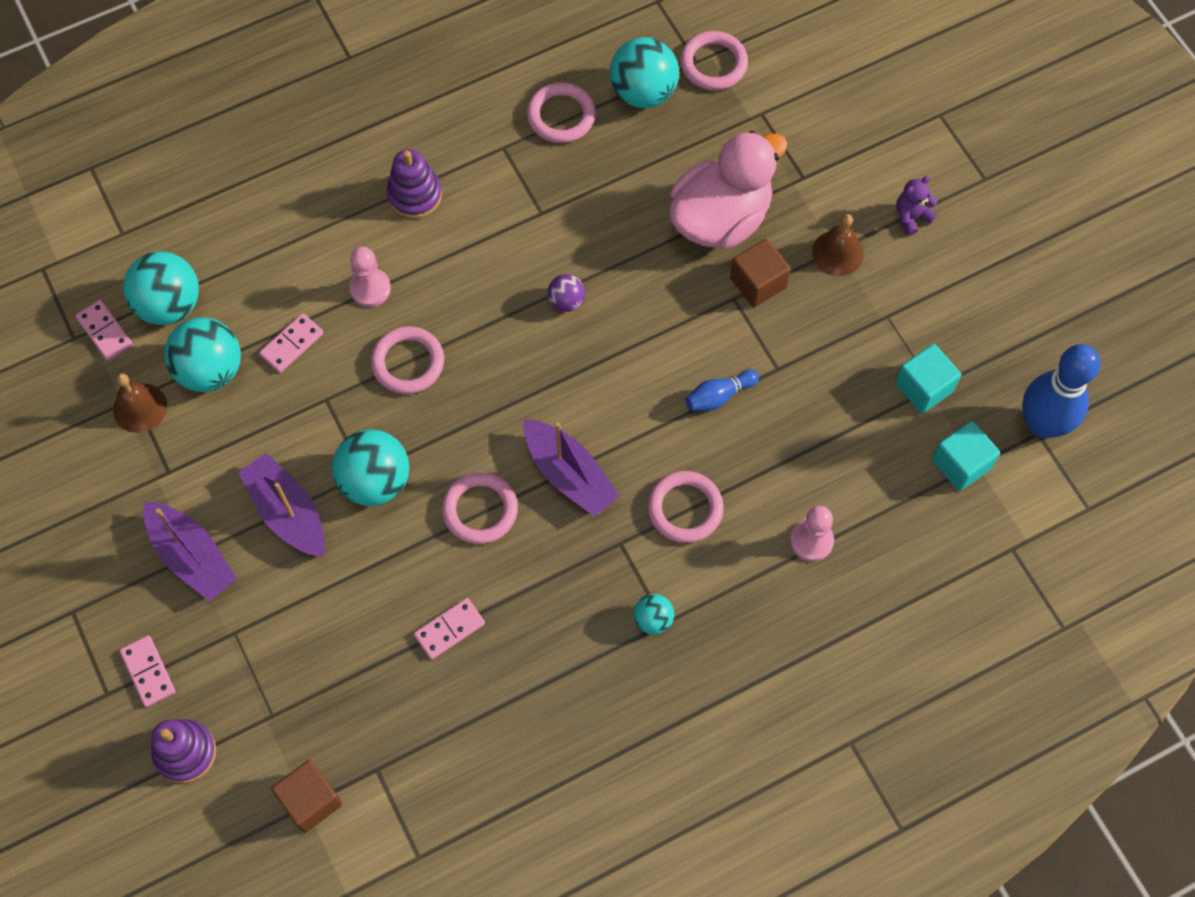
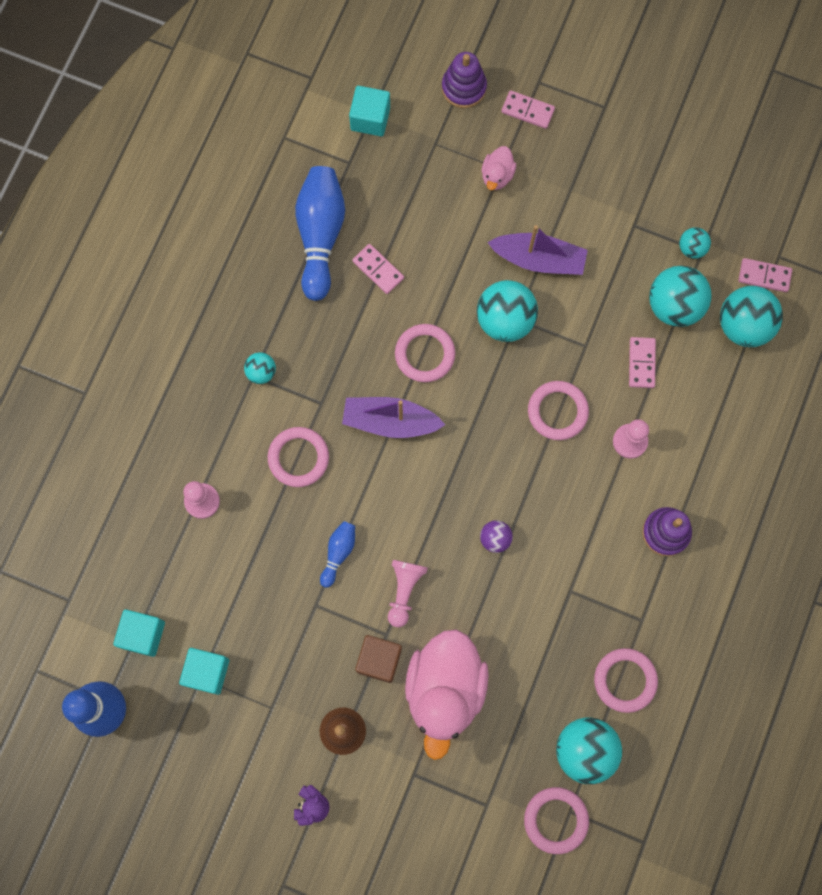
camera: 140 degrees right, 10 degrees up
(140, 408) = (692, 248): brown bell -> turquoise ball
(192, 557) = (568, 190): purple boat -> none
(244, 629) = (497, 175): none -> pink duck
(311, 800) = (370, 118): brown cube -> turquoise cube
(449, 629) = (378, 269): pink domino -> pink domino turned 60 degrees counterclockwise
(475, 713) = (320, 236): none -> blue bowling pin
(686, 320) = (404, 591): none -> pink pawn

